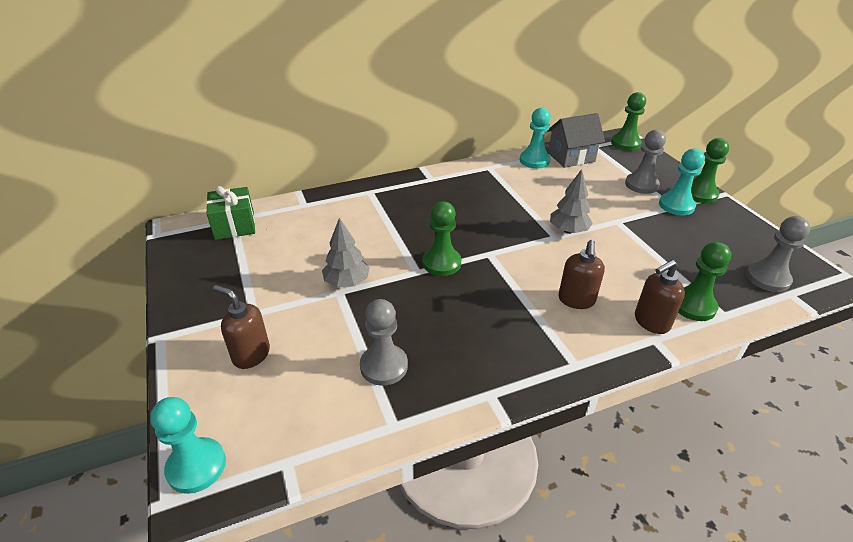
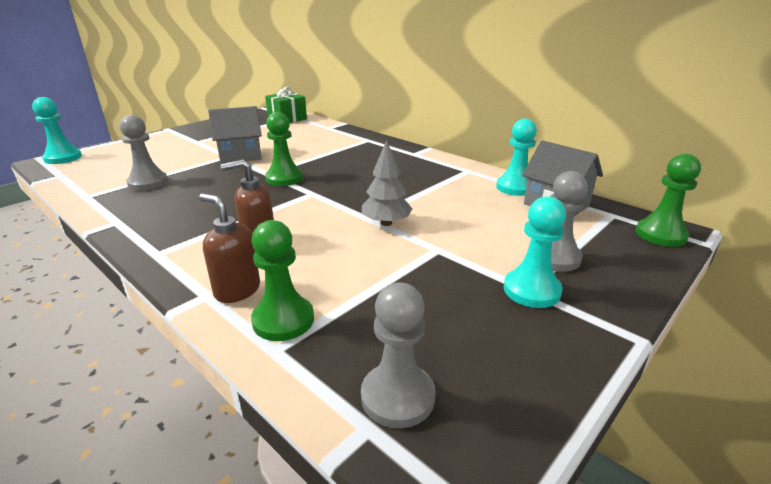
camera: 65 degrees right, 10 degrees down
(251, 355) = (155, 149): brown soap dispenser -> none
(347, 282) = (240, 156): grey tree -> grey house
(700, 194) = (598, 310): green pawn -> none

